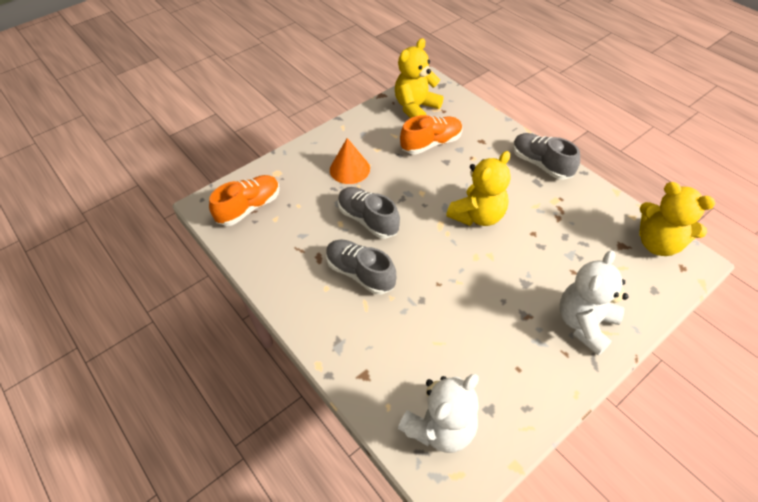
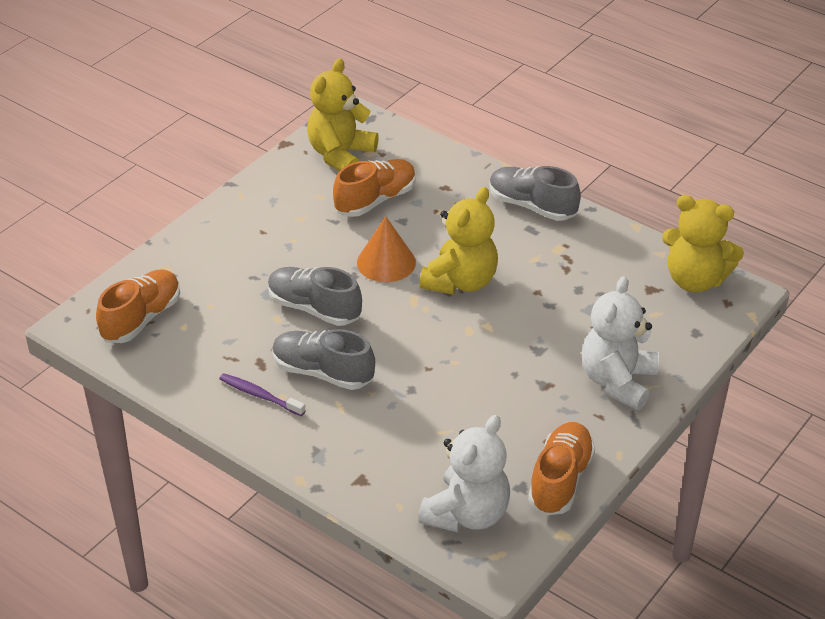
camera: 15 degrees left, 10 degrees down
(310, 284) = (260, 395): none -> purple toothbrush
(349, 169) = (269, 249): orange cone -> orange cone (386, 262)
(523, 409) = (560, 480): none -> orange shoe

